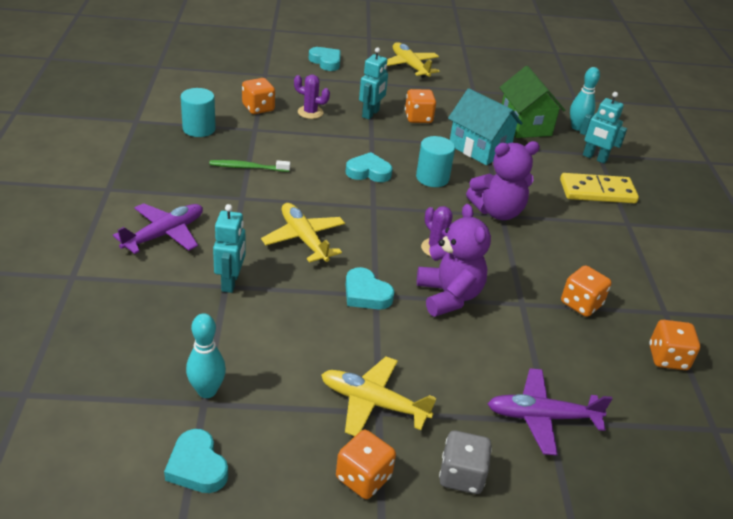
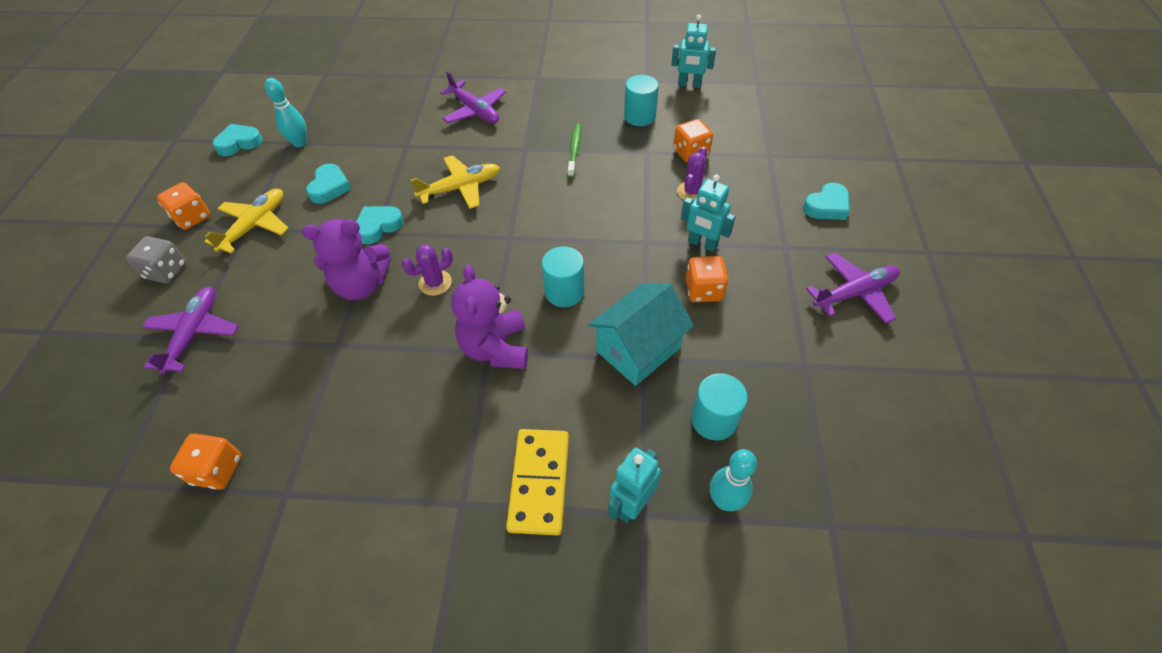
camera: 100 degrees right, 15 degrees up
(230, 282) = (410, 148): turquoise robot -> turquoise robot (689, 85)
(368, 172) = (573, 236): turquoise heart -> turquoise heart (329, 187)
(410, 66) = (854, 293): yellow plane -> purple plane
(525, 125) = (713, 420): green house -> turquoise cylinder
(581, 304) = (322, 401): orange dice -> none

